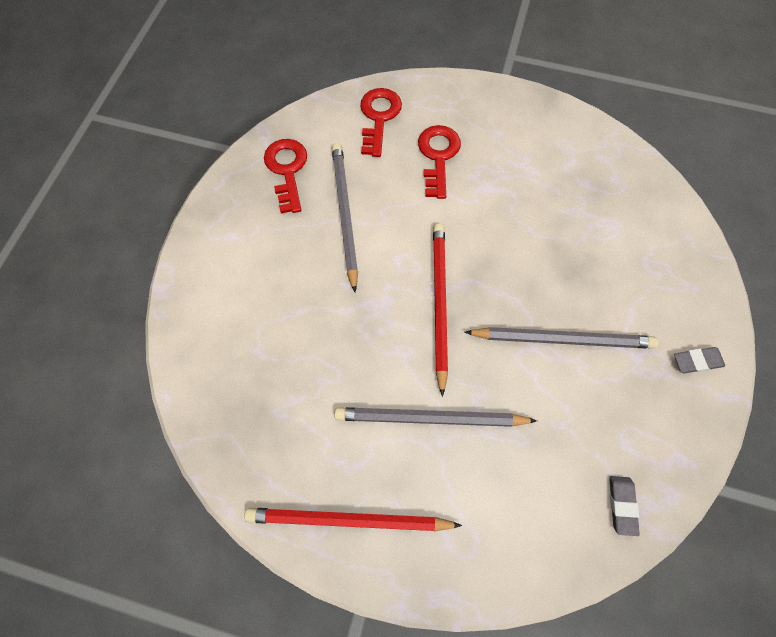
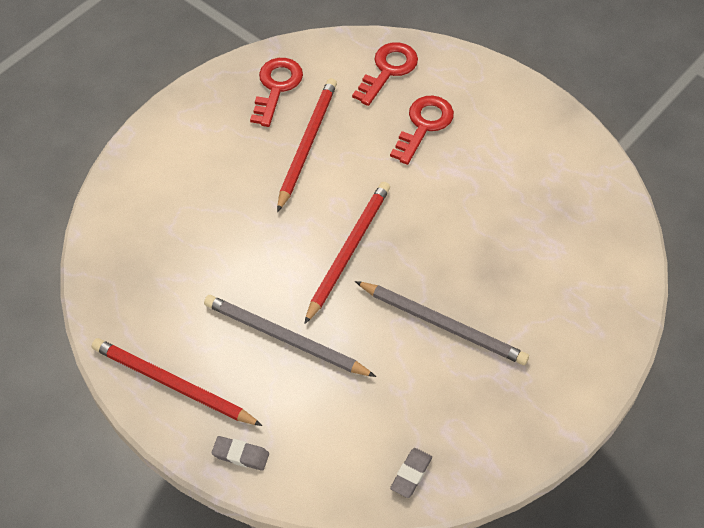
camera: 25 degrees right, 10 degrees down
(344, 214) = (307, 144): grey pencil -> red pencil
(697, 361) = (559, 394): grey eraser -> grey eraser (240, 455)

